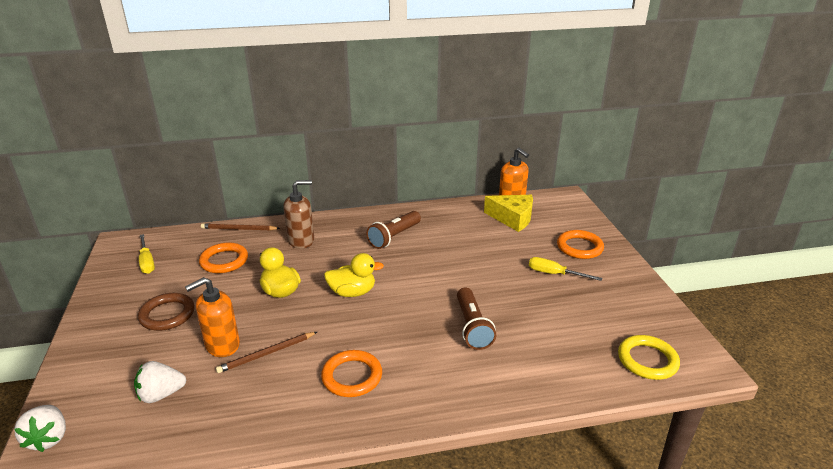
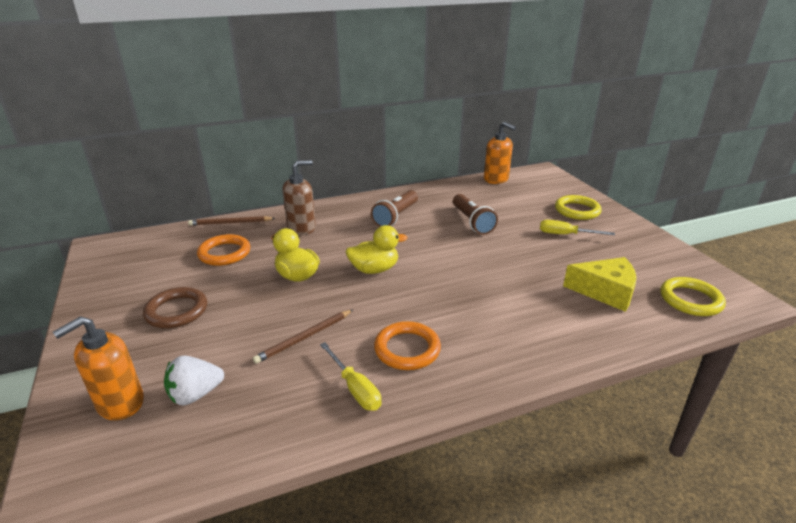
camera: 10 degrees left, 0 degrees up
(49, 438) = (65, 462): white strawberry -> none
(147, 262) = (136, 262): yellow screwdriver -> yellow screwdriver (355, 388)
(222, 345) = (251, 335): orange soap dispenser -> orange soap dispenser (120, 403)
(472, 327) = (510, 288): brown flashlight -> brown flashlight (472, 222)
(512, 218) = (503, 192): yellow cheese -> yellow cheese (605, 292)
(579, 247) = (577, 210): orange ring -> yellow ring

